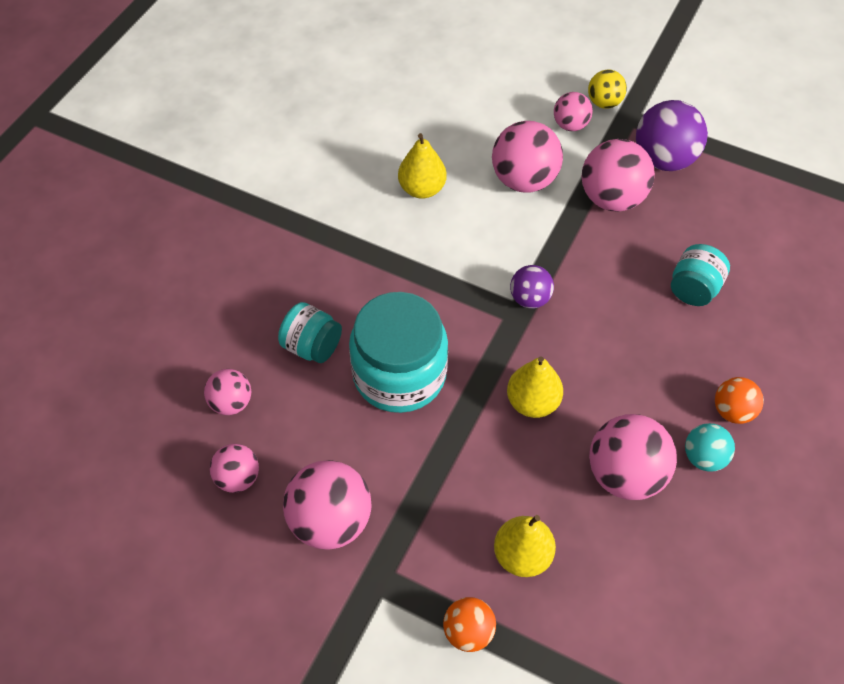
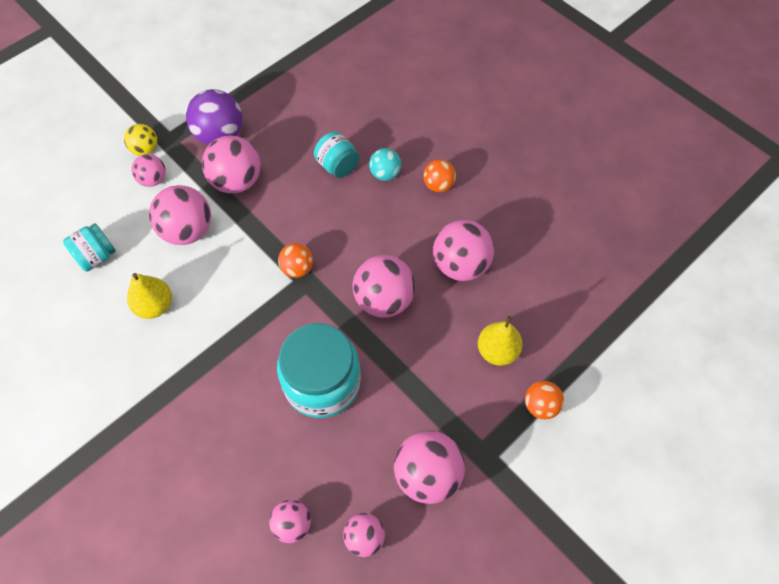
camera: 70 degrees left, 5 degrees up
(312, 346) = (267, 441): turquoise jar -> turquoise jar (96, 256)
(530, 299) = (297, 268): purple ball -> orange ball
(532, 402) = (384, 300): yellow pear -> pink ball
(704, 457) = (465, 215): turquoise ball -> turquoise ball (385, 174)

